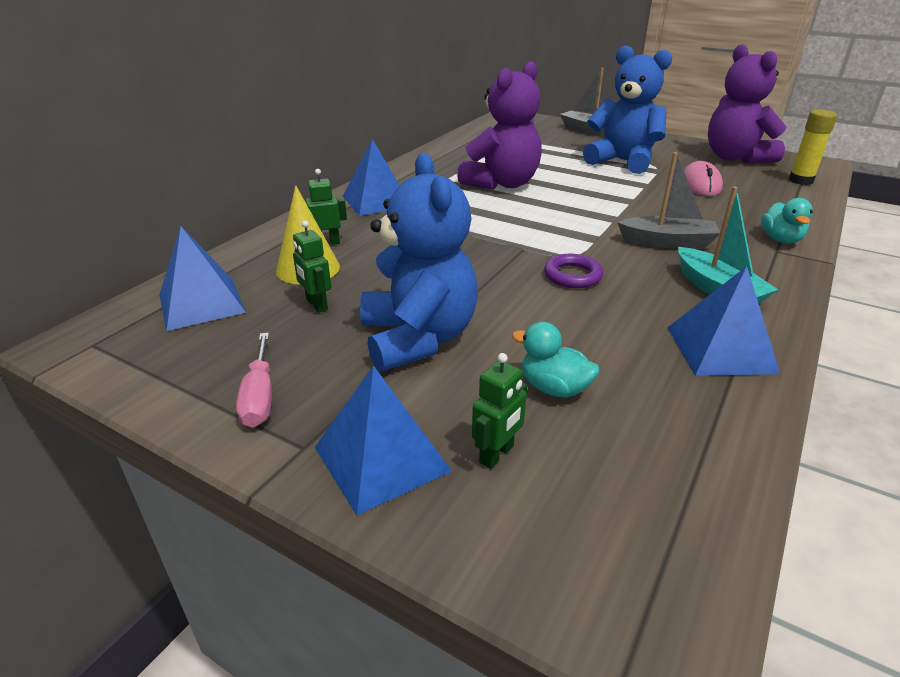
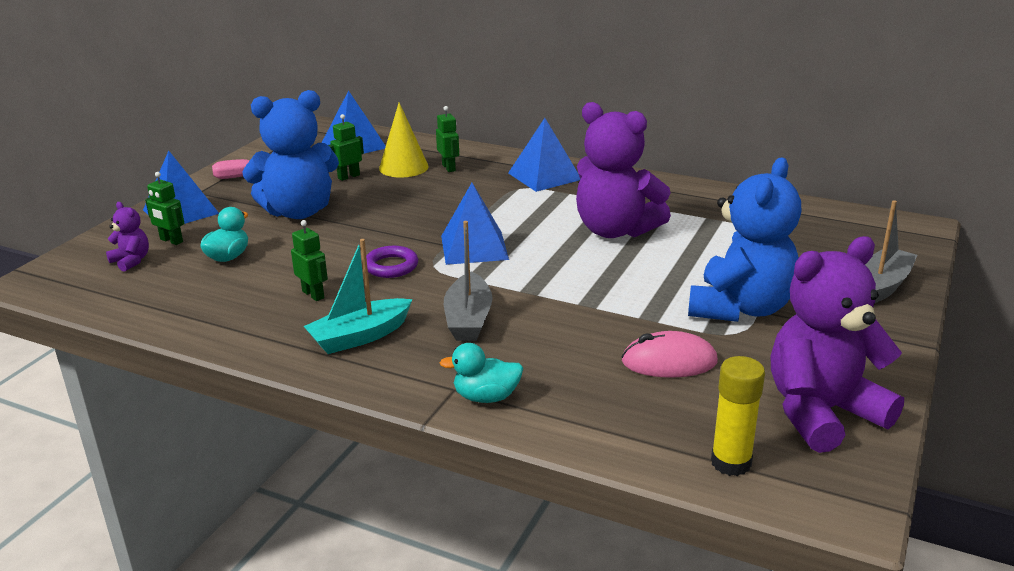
camera: 85 degrees right, 5 degrees down
(570, 493) = (131, 261): none -> purple teddy bear
(642, 318) = (313, 294): none -> green robot
(720, 349) = (259, 325): blue pyramid -> blue pyramid (474, 247)

